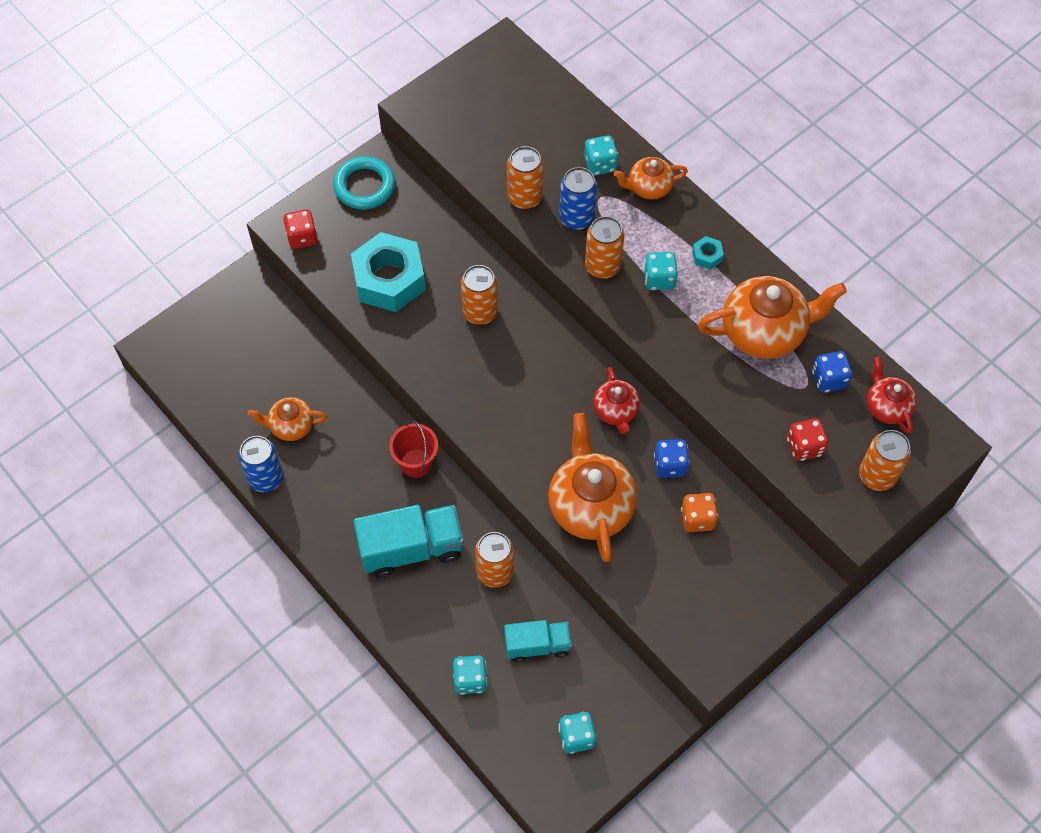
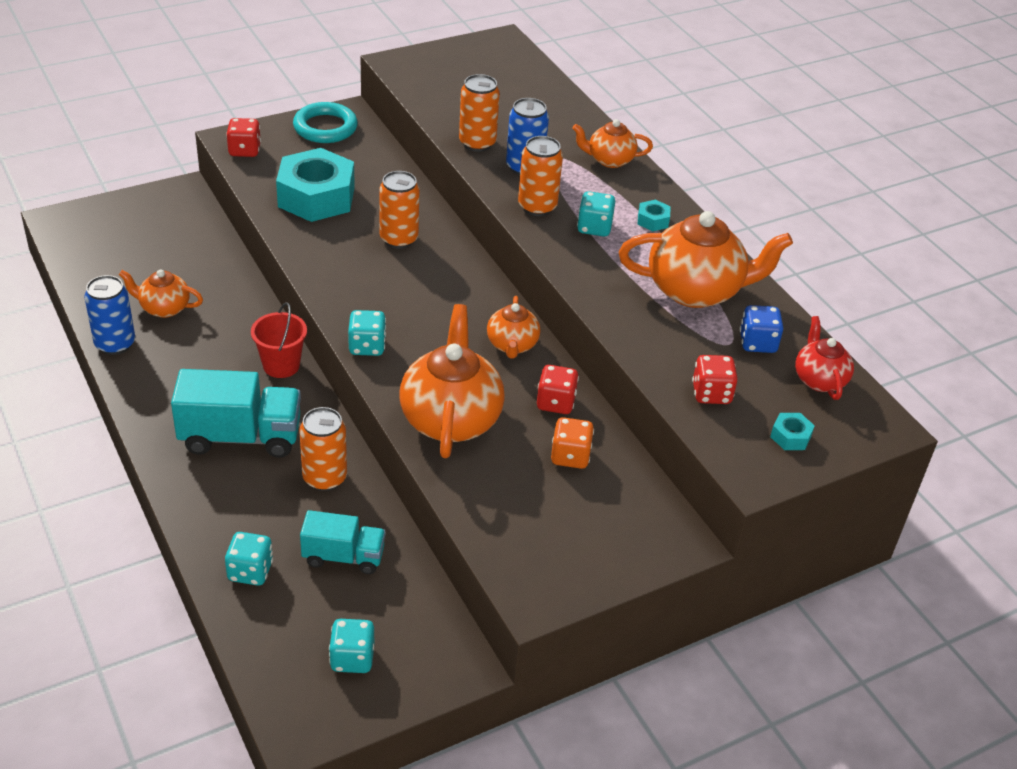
camera: 10 degrees right, 20 degrees down
(600, 164) = (565, 135): turquoise dice -> turquoise dice (367, 346)
(616, 411) = (512, 345): red teapot -> orange teapot
(670, 465) = (555, 403): blue dice -> red dice
(877, 475) = (790, 437): orange can -> turquoise nut

